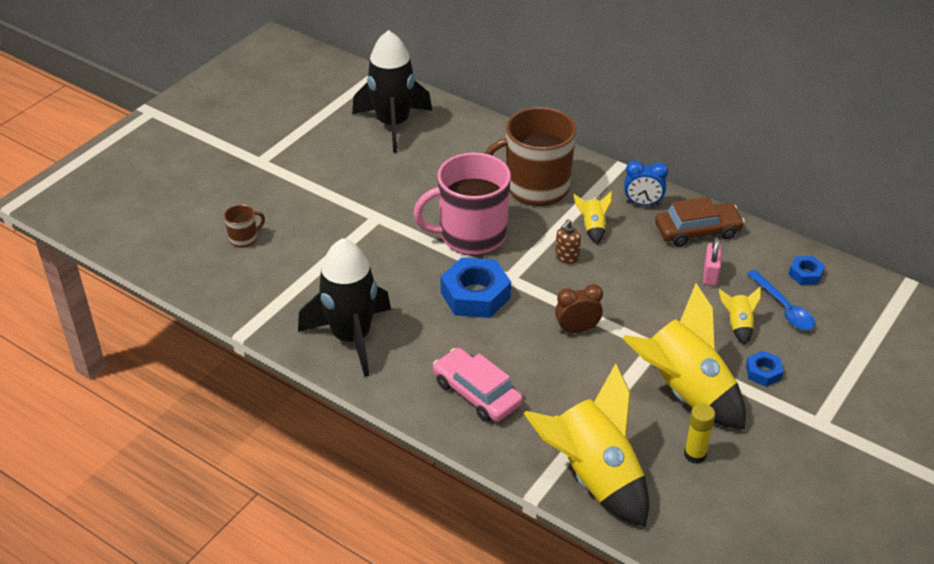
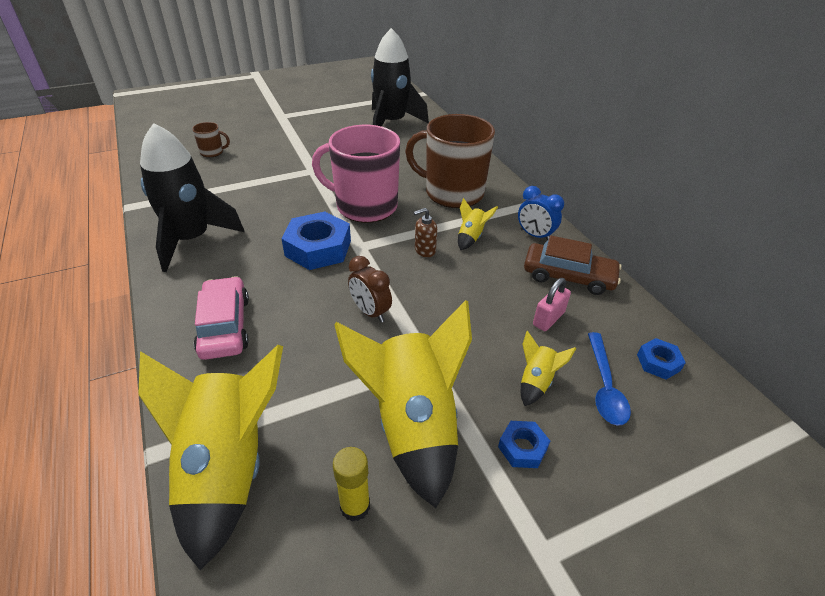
camera: 30 degrees right, 0 degrees up
(577, 329) = (370, 312): brown clock -> brown clock turned 150 degrees counterclockwise

